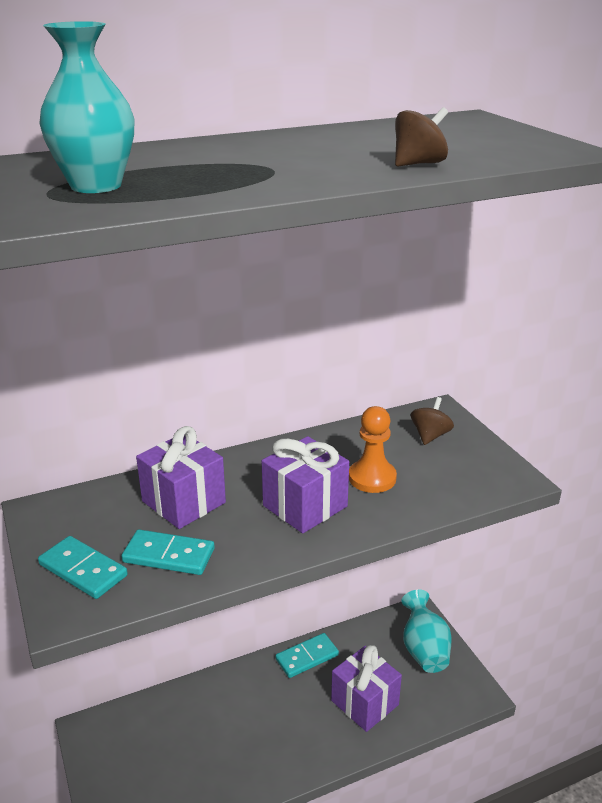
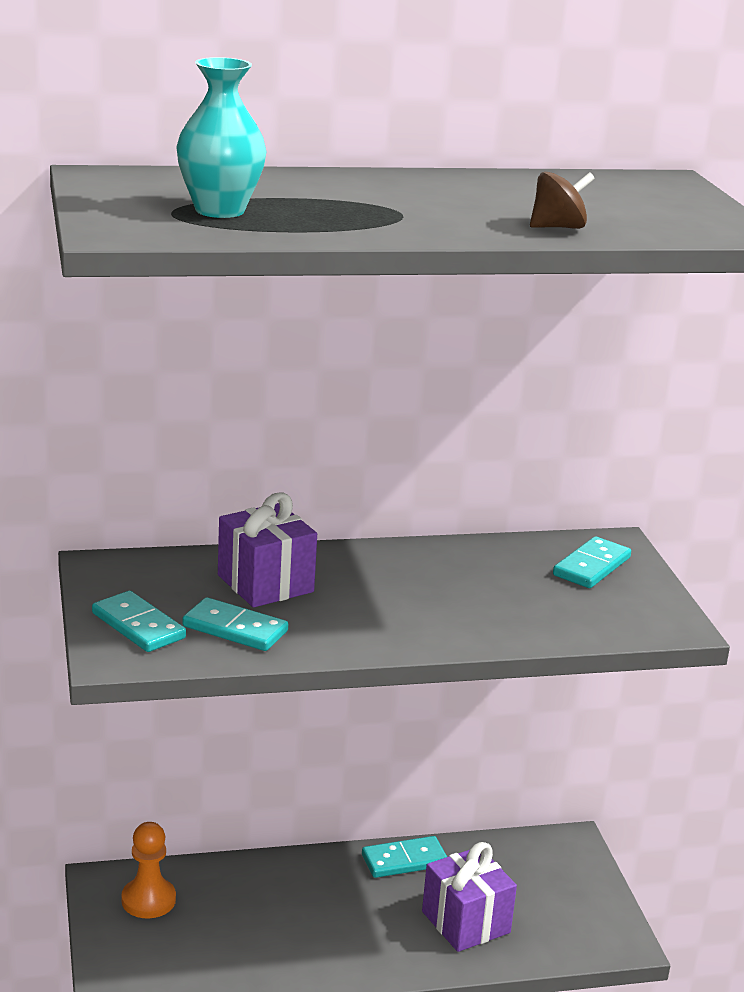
camera: 10 degrees right, 5 degrees down
(305, 506) = (406, 610): purple gift -> none
(372, 478) = (498, 597): orange pawn -> orange pawn (148, 900)
(424, 650) = (567, 882): turquoise vase -> none
(430, 436) = (591, 566): brown spinning top -> turquoise domino

